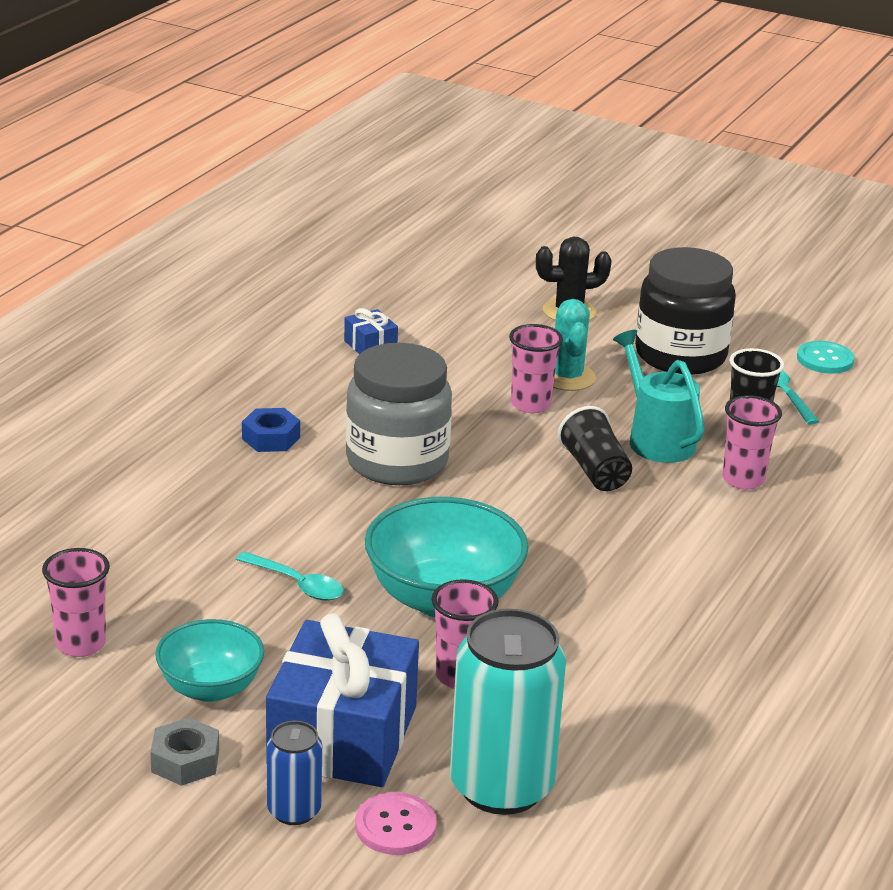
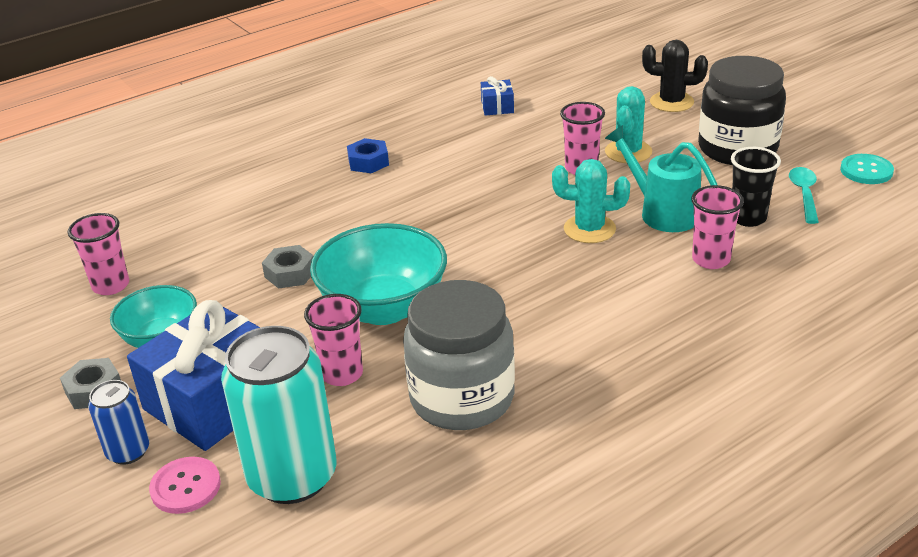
camera: 30 degrees right, 5 degrees up
(297, 584) = (290, 273): turquoise spoon -> grey nut
(397, 462) = (442, 195): grey jar -> grey jar (462, 398)
(595, 471) = (589, 229): black cup -> turquoise cactus
(656, 439) = (662, 212): turquoise watering can -> turquoise watering can turned 45 degrees counterclockwise

